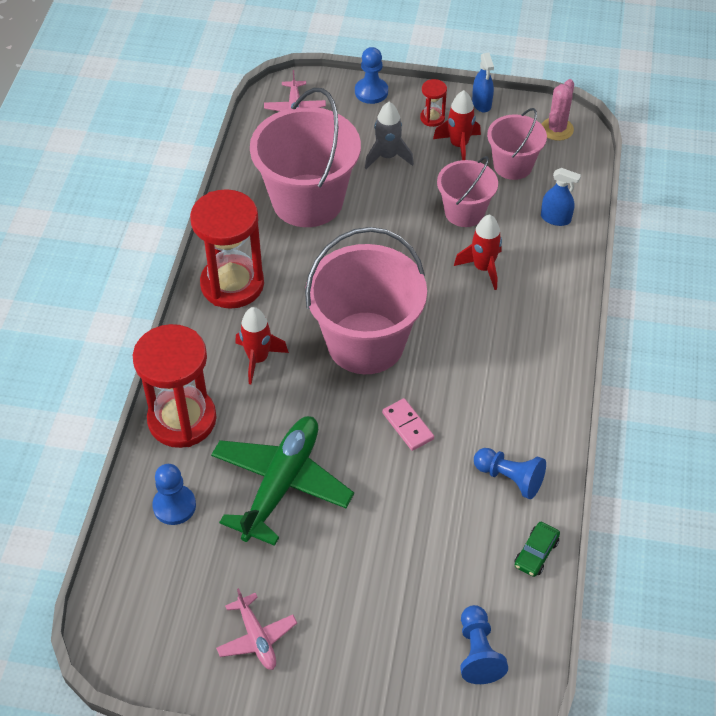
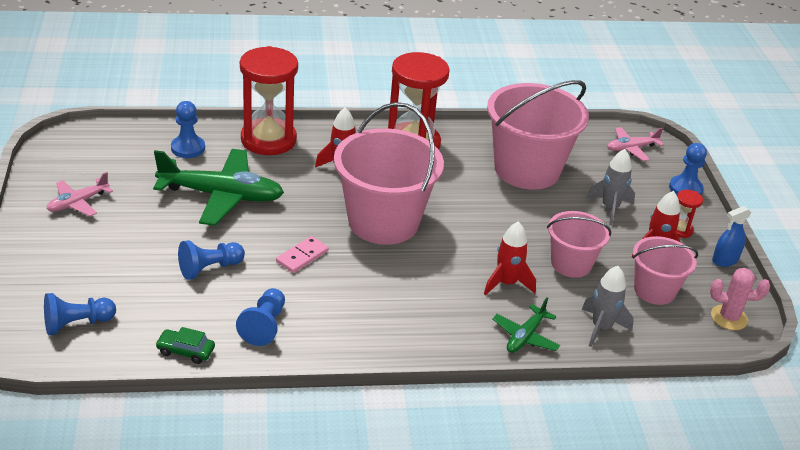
camera: 70 degrees right, 15 degrees down
(410, 514) = (209, 268): none -> blue pawn
(555, 218) = (601, 328): blue spray bottle -> grey rocket
(558, 275) = (525, 336): none -> green plane

